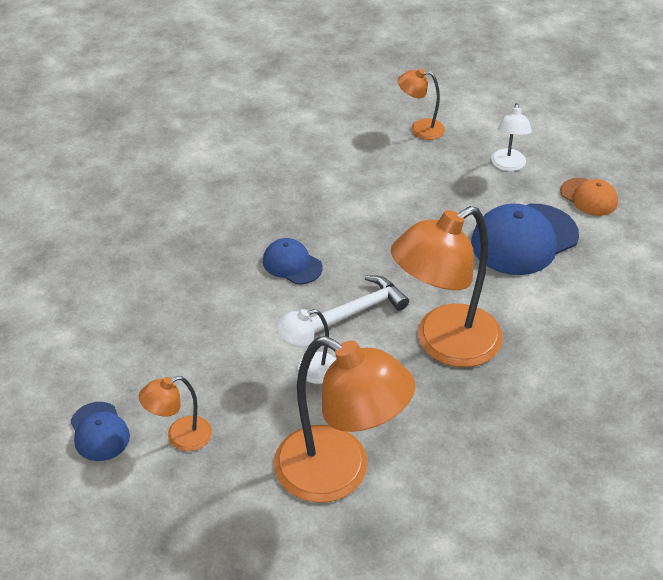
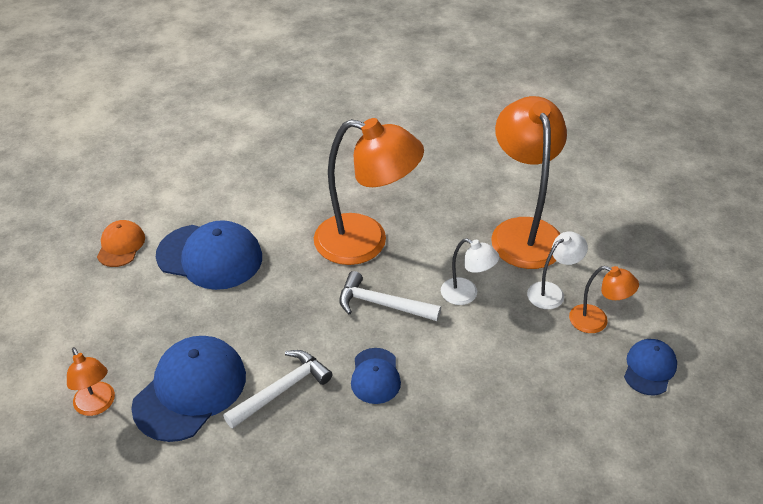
camera: 130 degrees left, 0 degrees up
(336, 212) = (281, 390): none -> white hammer
(386, 171) = (190, 390): none -> blue cap
(508, 165) = (112, 312): white lamp -> white lamp (552, 292)

